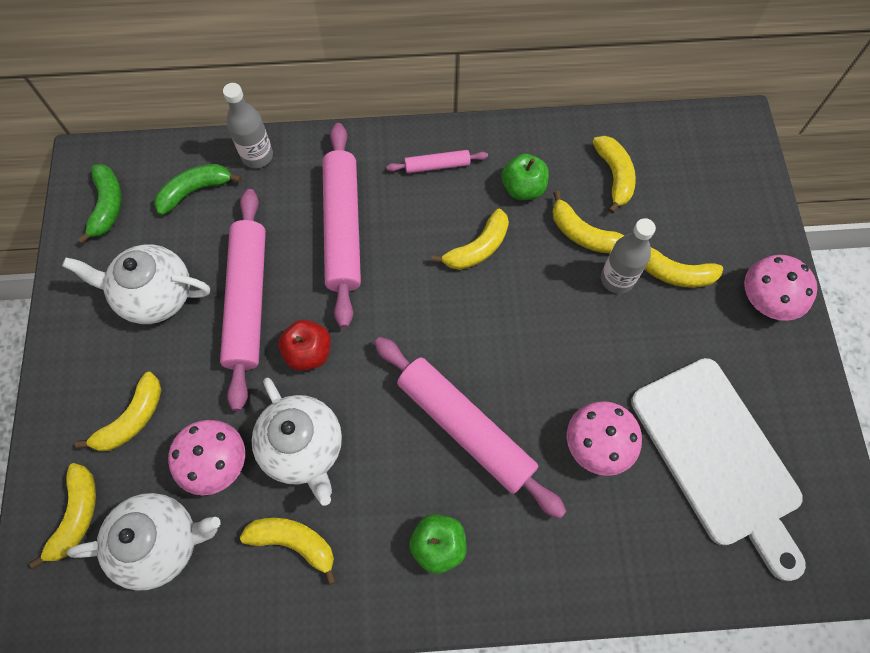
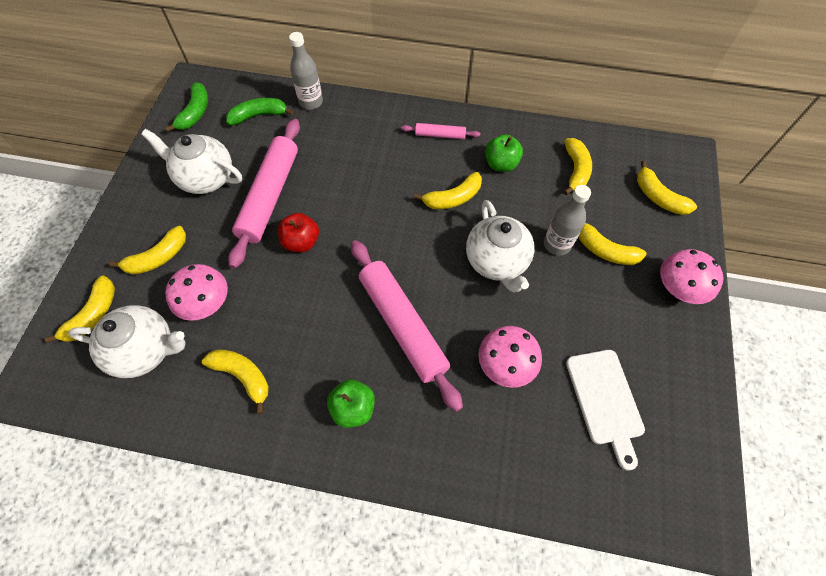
camera: 15 degrees right, 5 degrees down
(304, 448) = (274, 309): white teapot -> white teapot (497, 262)
(342, 228) = (355, 162): pink rolling pin -> none
(583, 234) = (538, 206): yellow banana -> yellow banana (658, 197)
(718, 457) = (605, 400): white cutting board -> white cutting board, size x0.61

